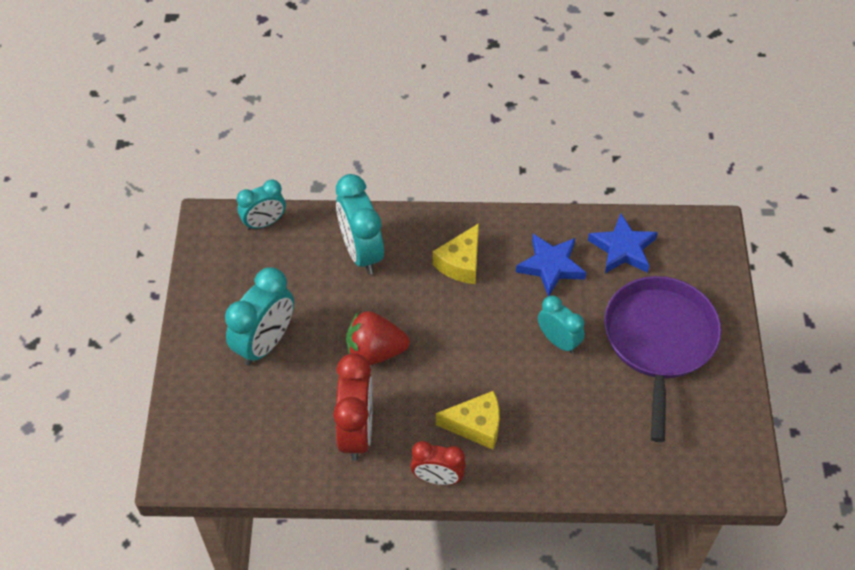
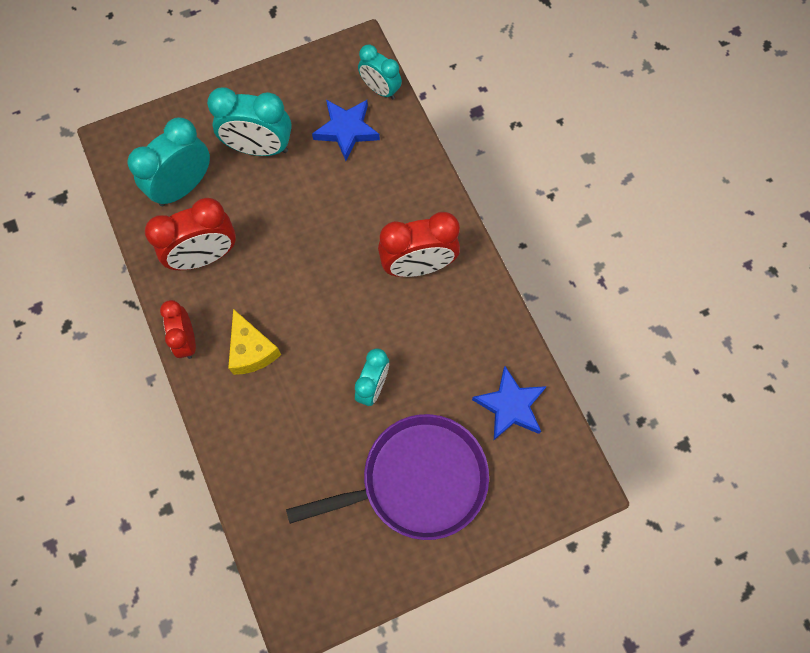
camera: 65 degrees right, 15 degrees up
(361, 252) = (388, 179): turquoise clock -> turquoise clock (183, 187)
(375, 351) = (289, 236): red strawberry -> none
(461, 263) = (418, 266): yellow cheese -> red clock
(551, 266) = (455, 347): blue star -> blue star (346, 130)

